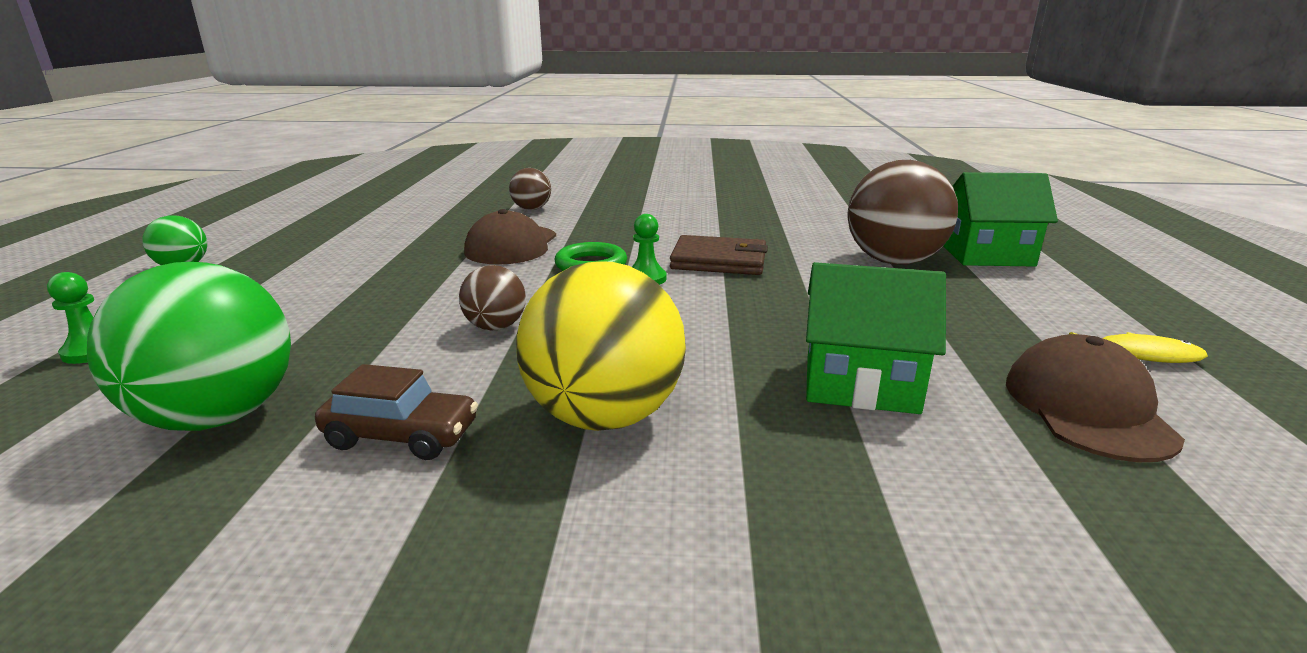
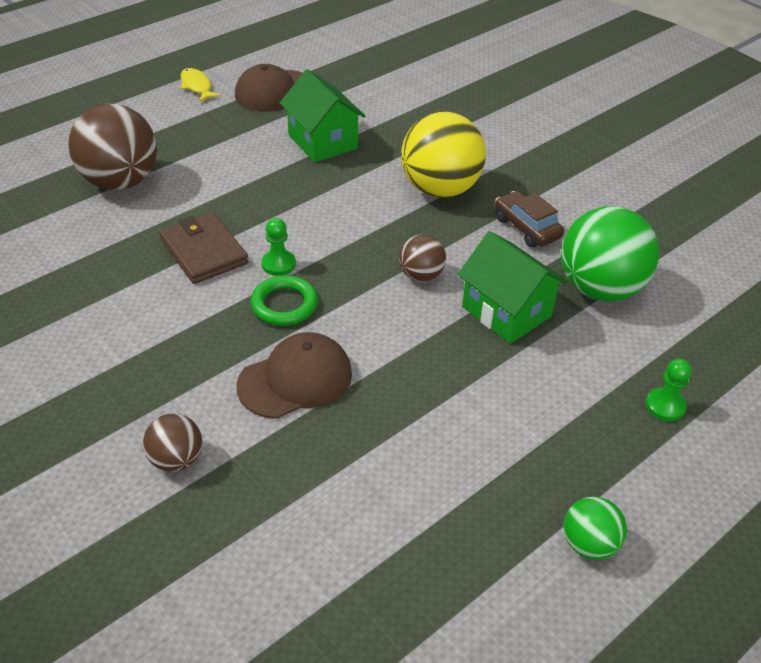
camera: 135 degrees left, 20 degrees up
(986, 255) = (64, 151): green house -> green house (506, 311)

